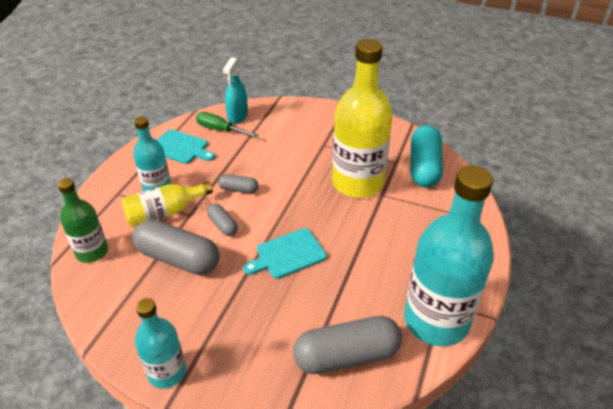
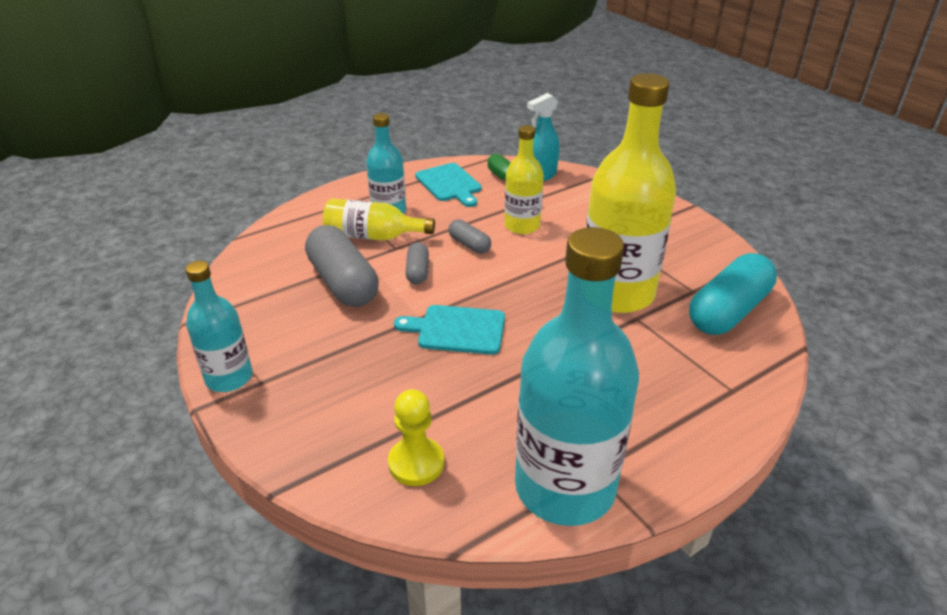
camera: 35 degrees right, 5 degrees down
(92, 252) = (275, 243): green bottle -> none
(260, 160) = (522, 226): none -> yellow bottle
(346, 356) = (416, 463): grey capsule -> yellow pawn

